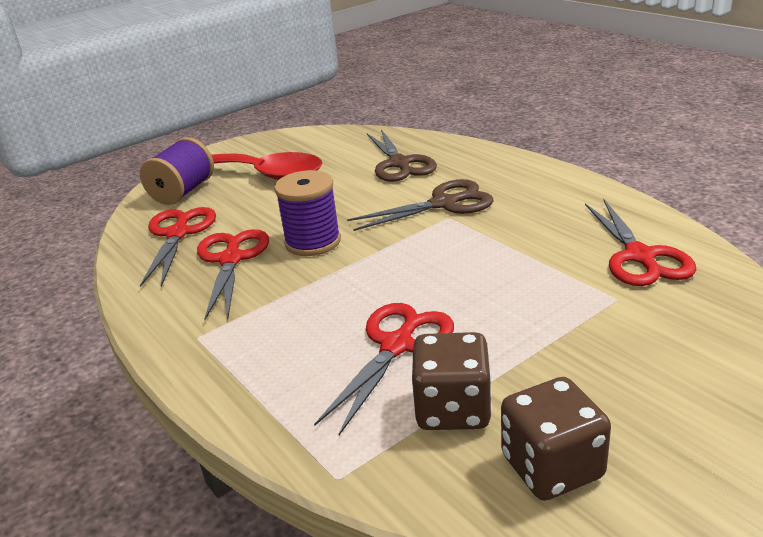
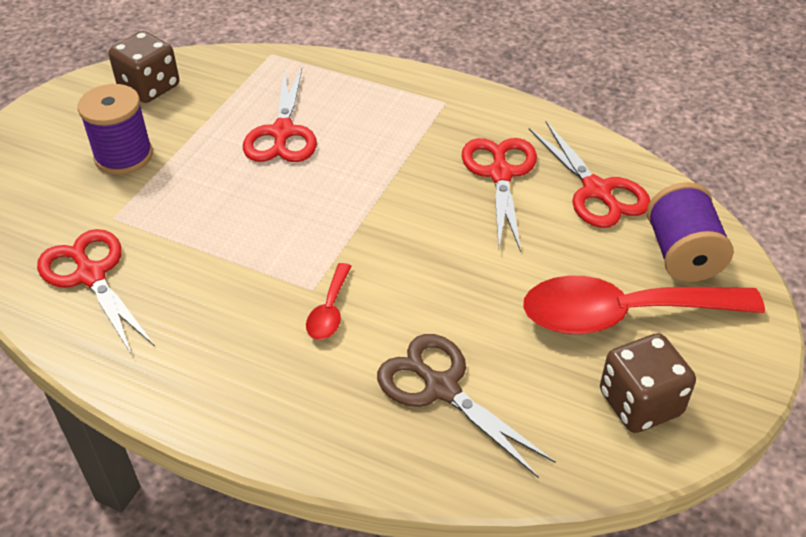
camera: 150 degrees right, 15 degrees up
(231, 259) = (500, 174): red scissors -> red scissors turned 150 degrees counterclockwise
(313, 242) = (438, 215): purple spool -> purple spool (124, 156)
(444, 204) = (329, 311): brown scissors -> red spoon
(453, 409) = (220, 102): brown dice -> brown dice (640, 403)

